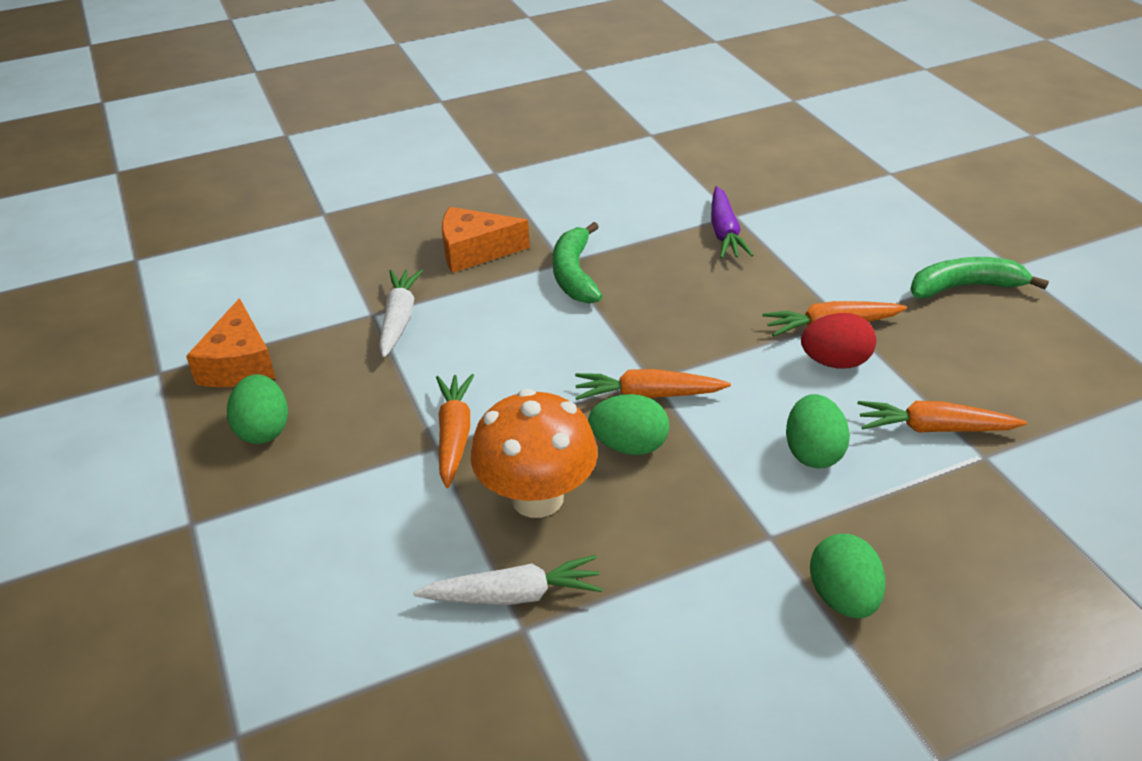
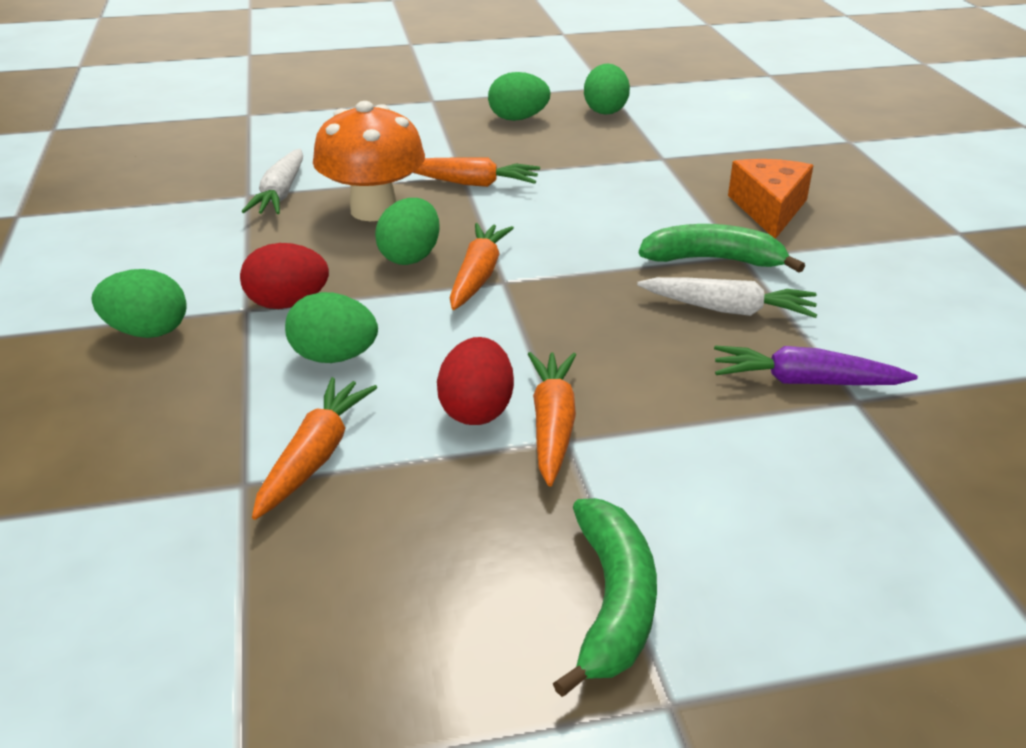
camera: 100 degrees right, 5 degrees down
(239, 364) = (605, 110): orange cheese -> green egg
(399, 319) = (650, 168): white carrot -> white carrot (728, 310)
(747, 508) = (288, 303): none -> red egg

